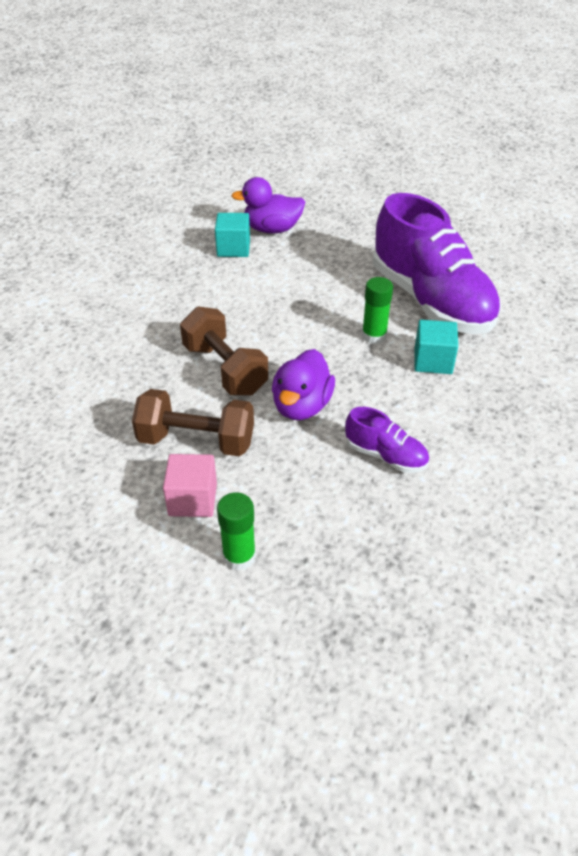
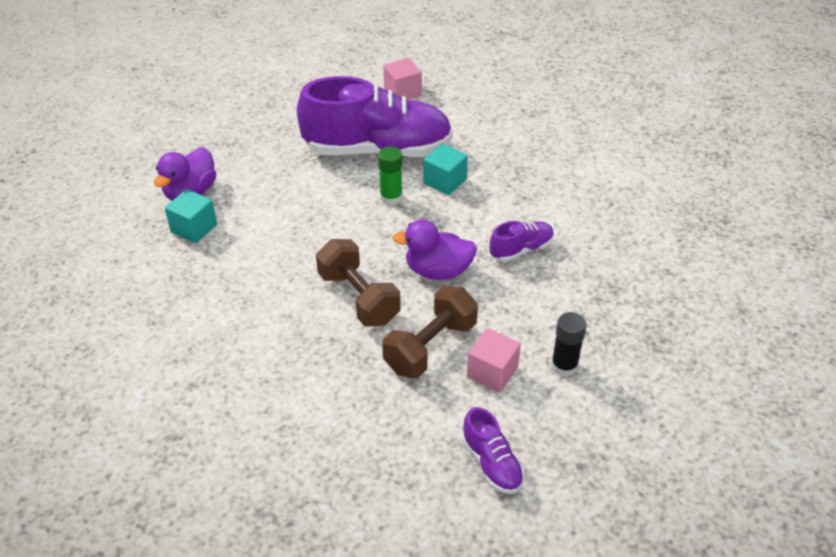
camera: 60 degrees left, 0 degrees up
(72, 545) = (491, 463): none -> purple shoe
(225, 369) = (358, 298): brown dumbbell -> brown dumbbell turned 60 degrees clockwise
(239, 556) = (564, 366): green glue stick -> black glue stick
(301, 406) = (438, 271): purple duck -> purple duck turned 135 degrees clockwise
(532, 282) = (402, 92): none -> pink cube

